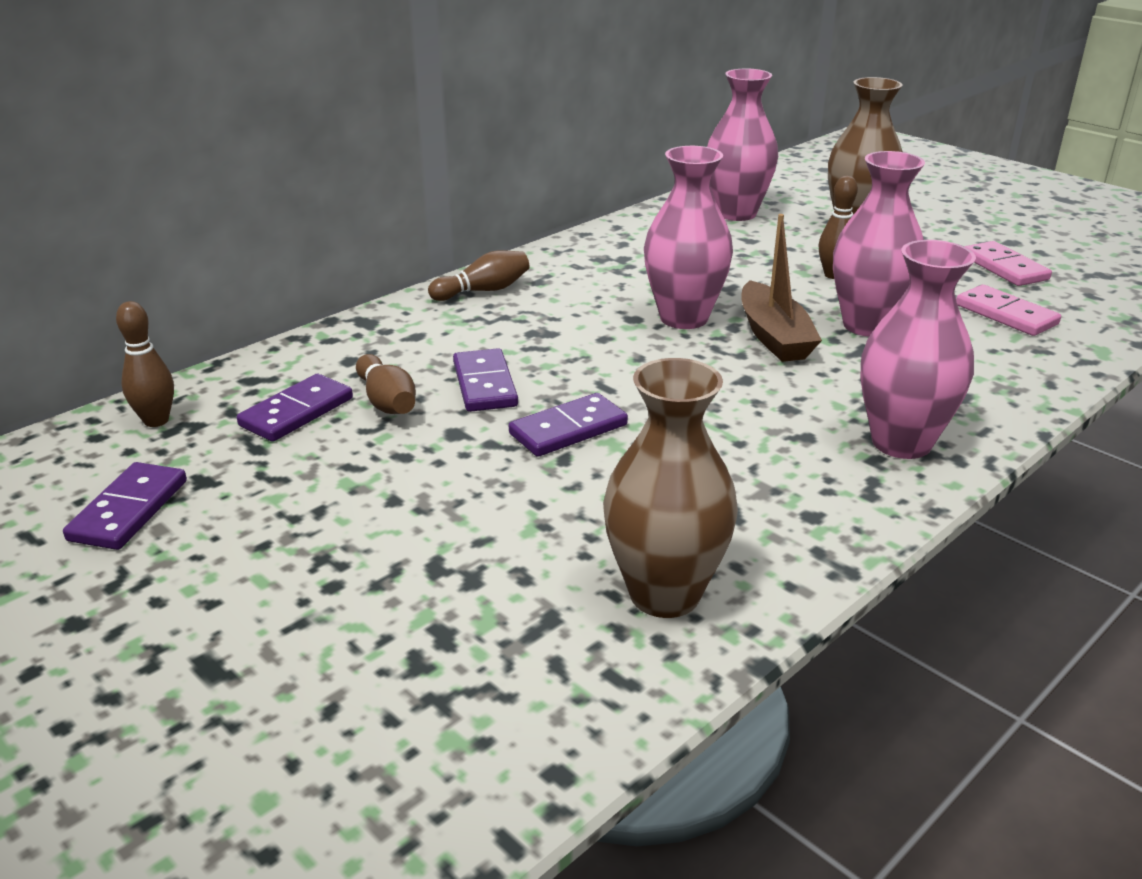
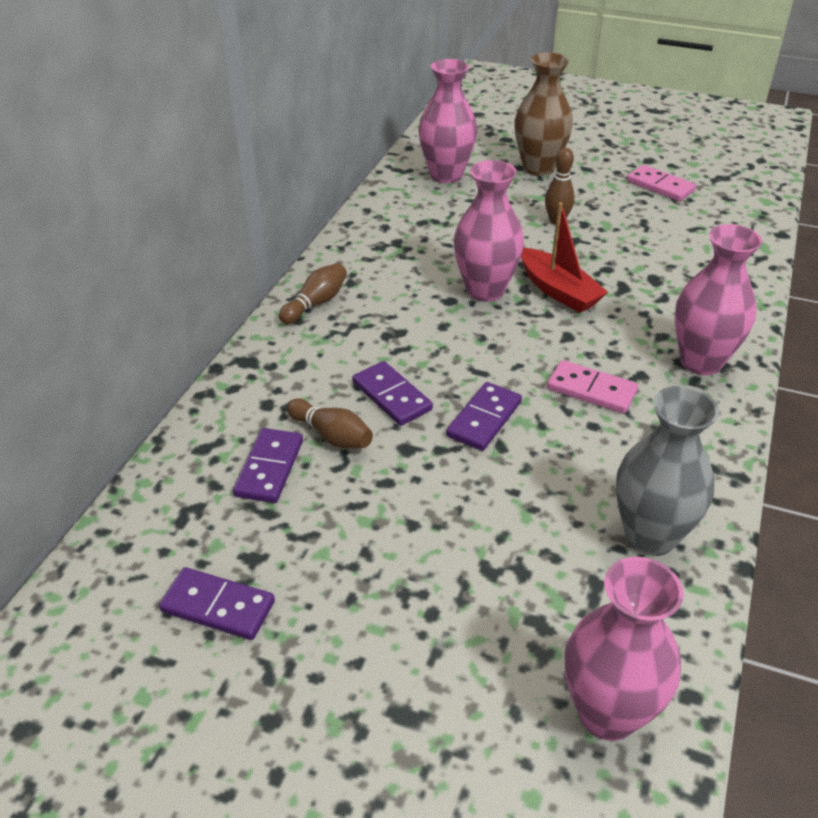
camera: 25 degrees left, 10 degrees up
(128, 510) = (218, 607): purple domino -> purple domino turned 60 degrees counterclockwise
(156, 421) = (160, 514): brown bowling pin -> none
(664, 594) = (650, 536): brown vase -> grey vase
(774, 336) = (558, 290): brown boat -> red boat
(867, 325) = (611, 263): pink vase -> pink vase (607, 713)
(1006, 314) = (688, 229): pink domino -> pink domino (591, 390)

